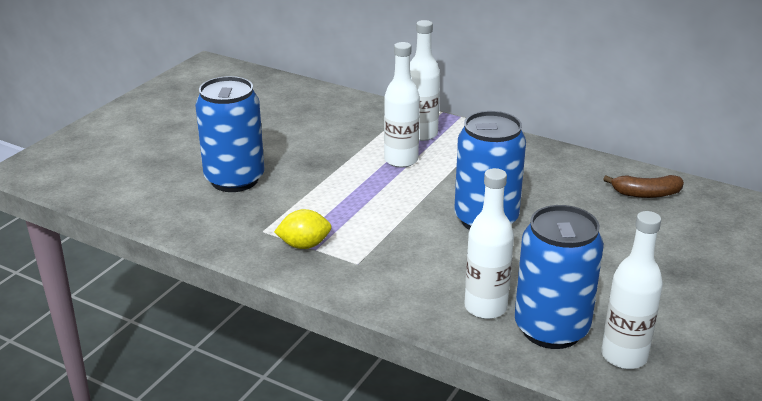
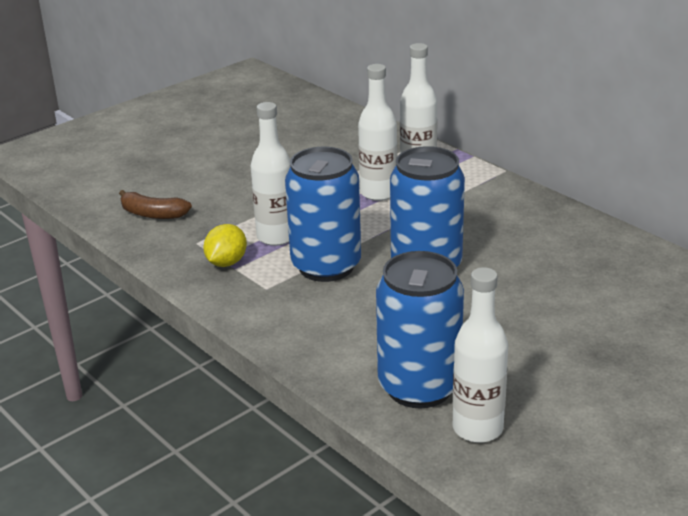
camera: 20 degrees right, 0 degrees up
(234, 179) = (201, 189): blue can -> blue can (326, 266)
(304, 245) = (226, 262): yellow lemon -> yellow lemon turned 75 degrees counterclockwise
(485, 307) = (365, 353): white bottle -> white bottle (276, 237)
(646, 194) = (625, 267): brown banana -> brown banana (153, 214)

